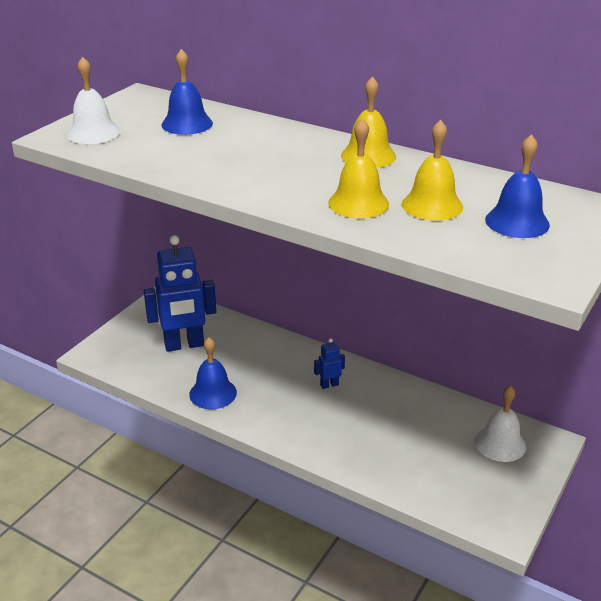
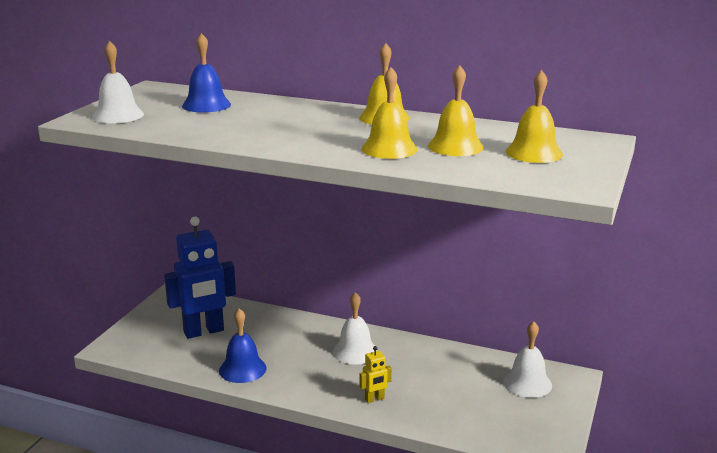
camera: 10 degrees left, 10 degrees down
(329, 385) = (355, 351): blue robot -> white bell
(336, 444) = (374, 399): none -> yellow robot
(517, 222) = (534, 153): blue bell -> yellow bell

